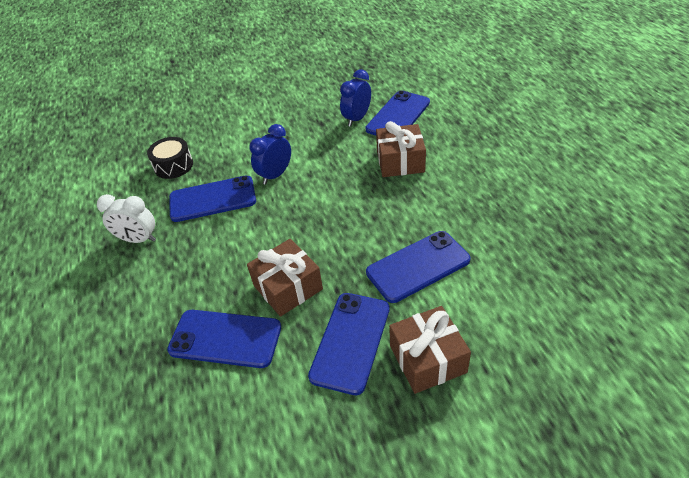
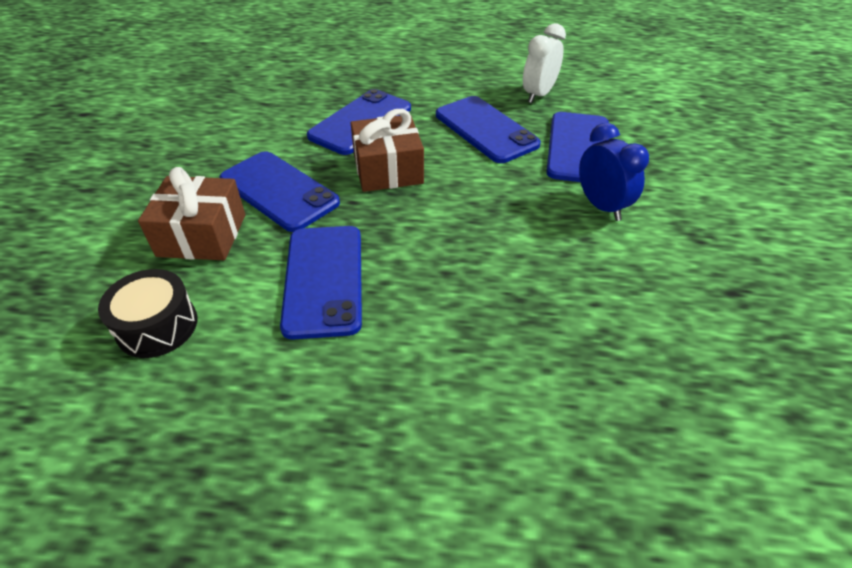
camera: 110 degrees right, 0 degrees up
(173, 166) = (667, 131): black drum -> black drum (157, 326)
(357, 118) = (735, 347): blue clock -> none
(398, 116) = (727, 420): blue phone -> blue phone (485, 129)
(400, 161) = (563, 356): brown gift -> none

